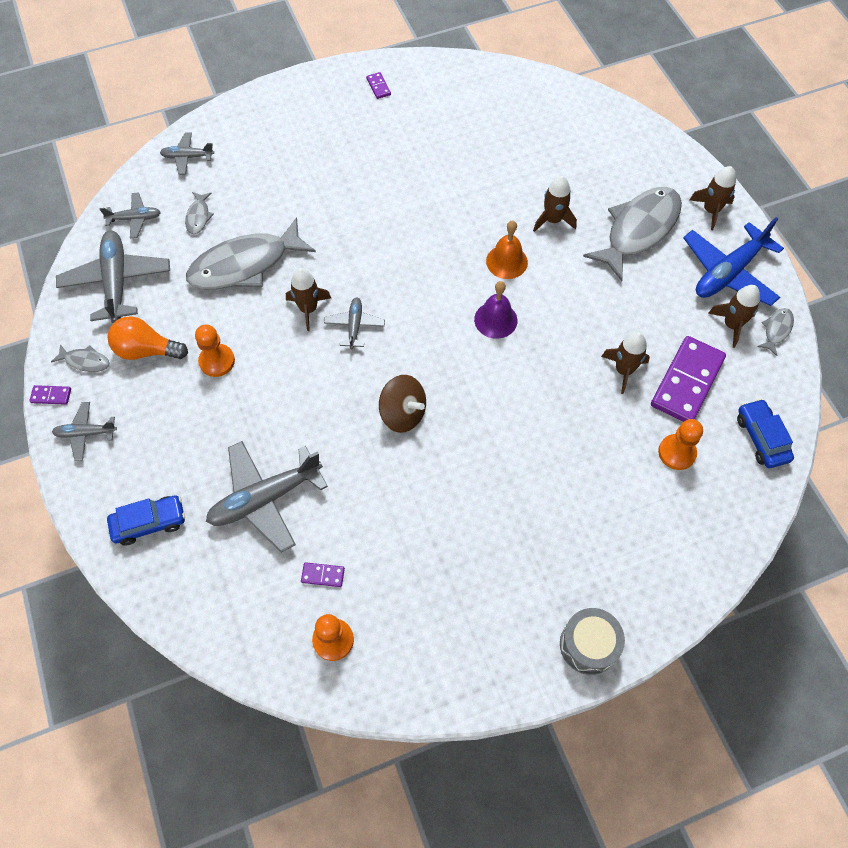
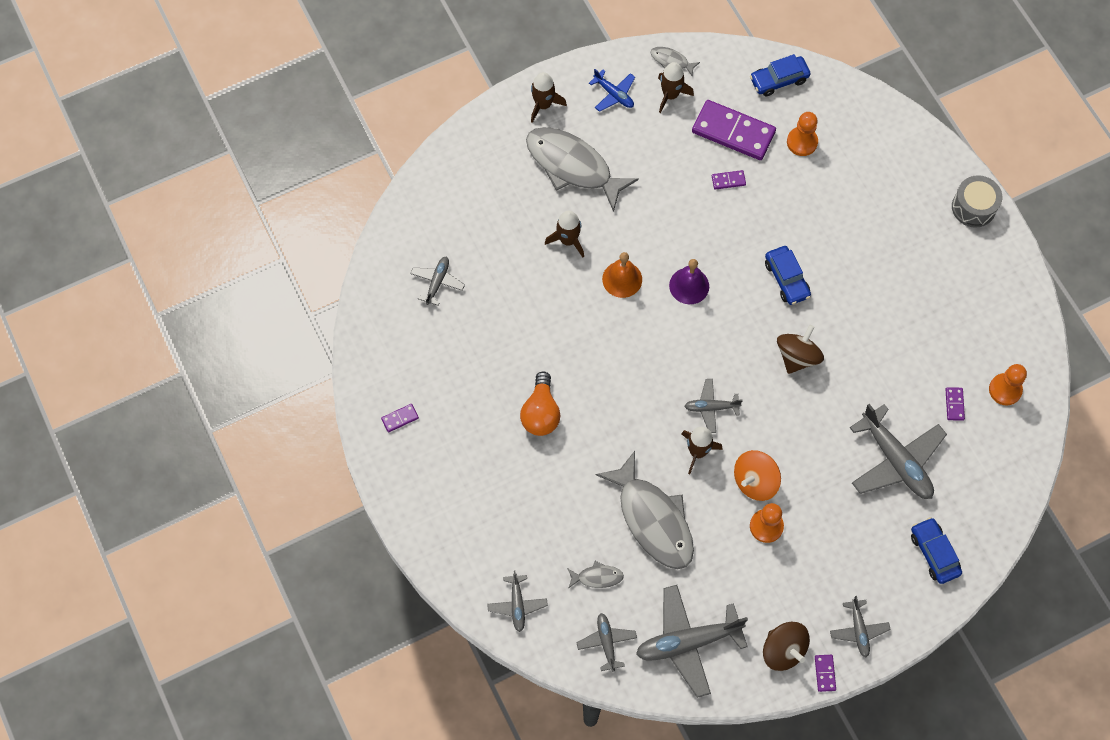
camera: 95 degrees left, 5 degrees up
(85, 361) = (783, 650): grey fish -> brown spinning top
(146, 350) = (763, 594): orange light bulb -> orange light bulb (541, 413)
(267, 356) = (755, 481): none -> orange spinning top
(498, 414) = (786, 279): none -> blue car
(511, 118) = (437, 282): none -> grey plane
(623, 370) = (728, 180): brown rocket -> purple domino
(728, 272) = (614, 94): blue plane -> blue plane, size x0.53

